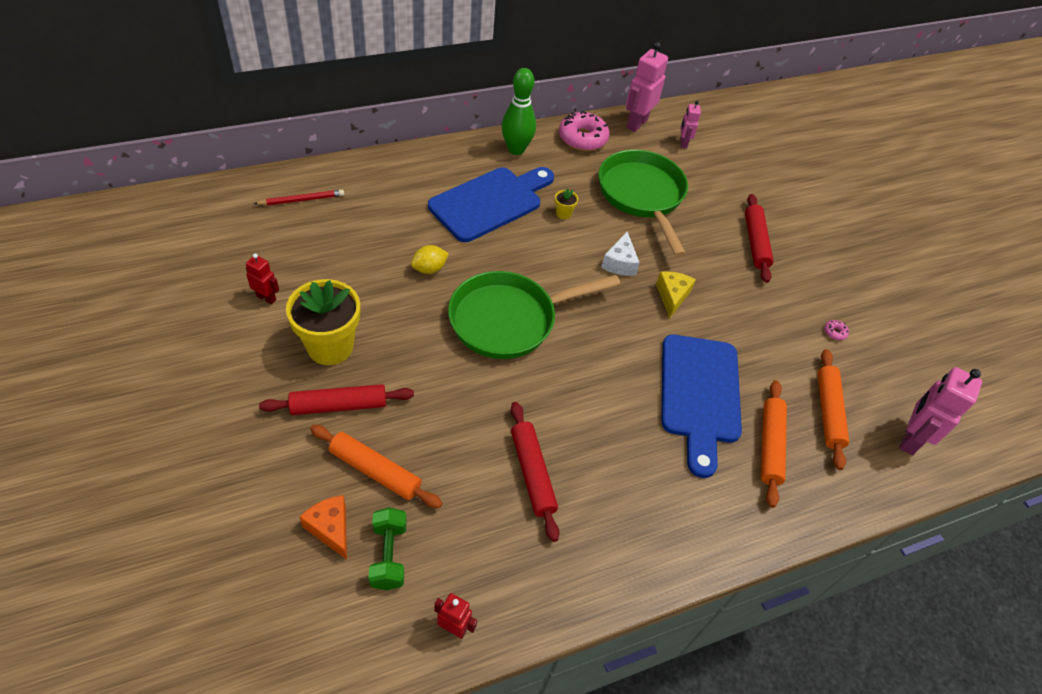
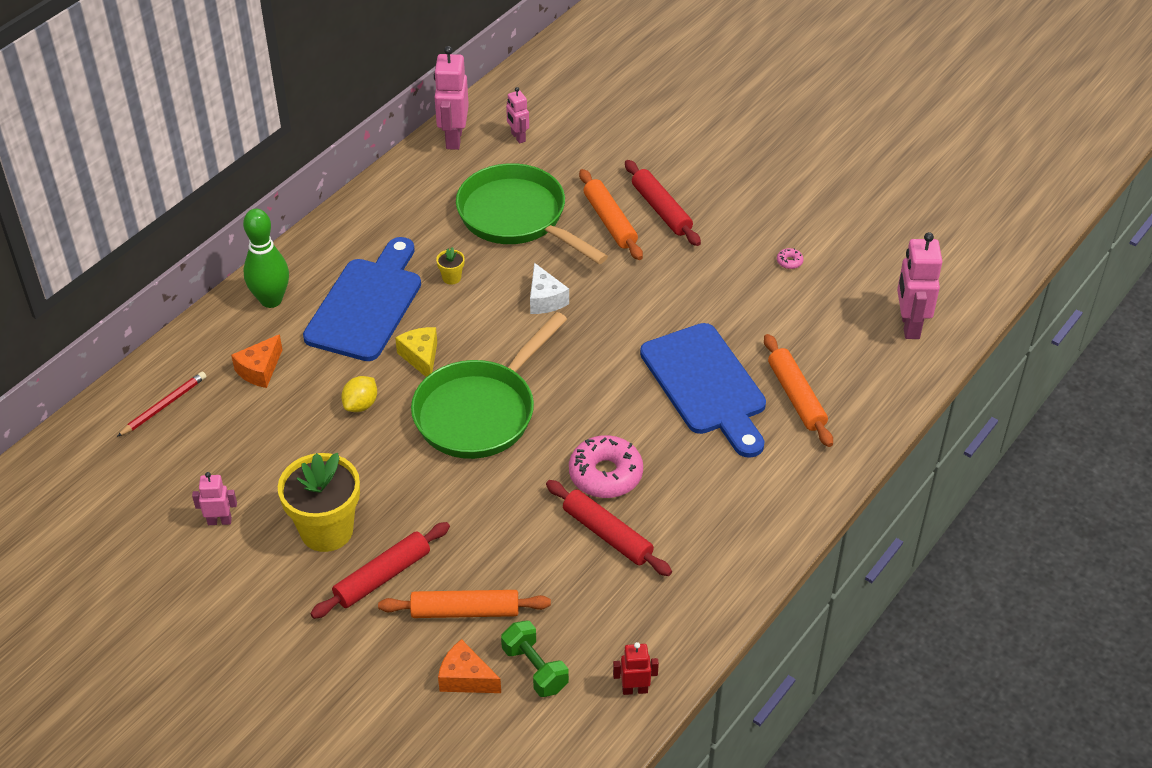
camera: 25 degrees left, 5 degrees down
(266, 298) = (219, 521): red robot -> pink robot
(383, 209) = (260, 370): none -> orange cheese
(516, 149) = (348, 233): green bowling pin -> green bowling pin (271, 300)
(582, 138) = (409, 184): pink donut -> pink donut (605, 474)
(672, 296) = (618, 306): yellow cheese -> yellow cheese (421, 357)
(828, 412) = (827, 339): orange rolling pin -> orange rolling pin (610, 221)

